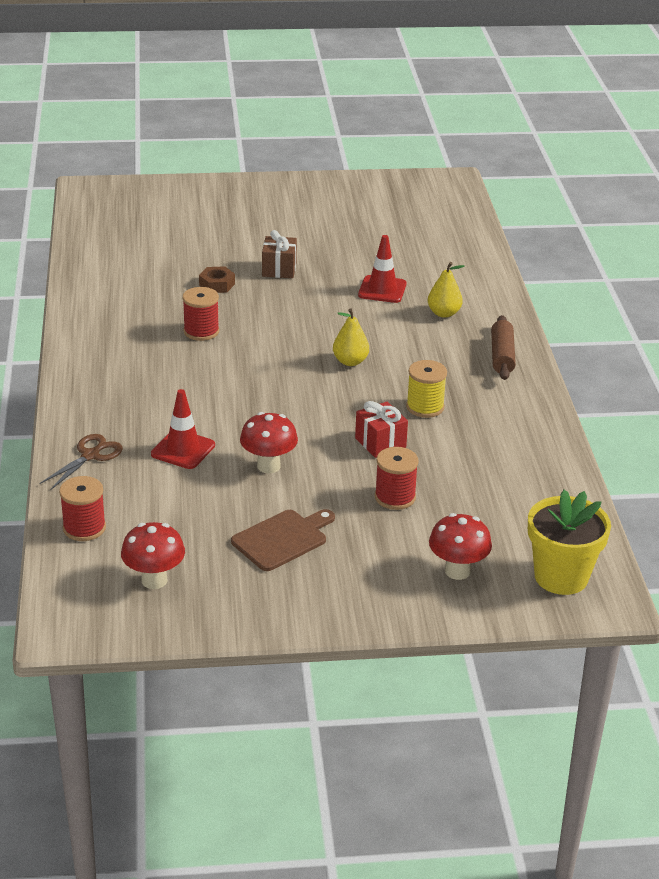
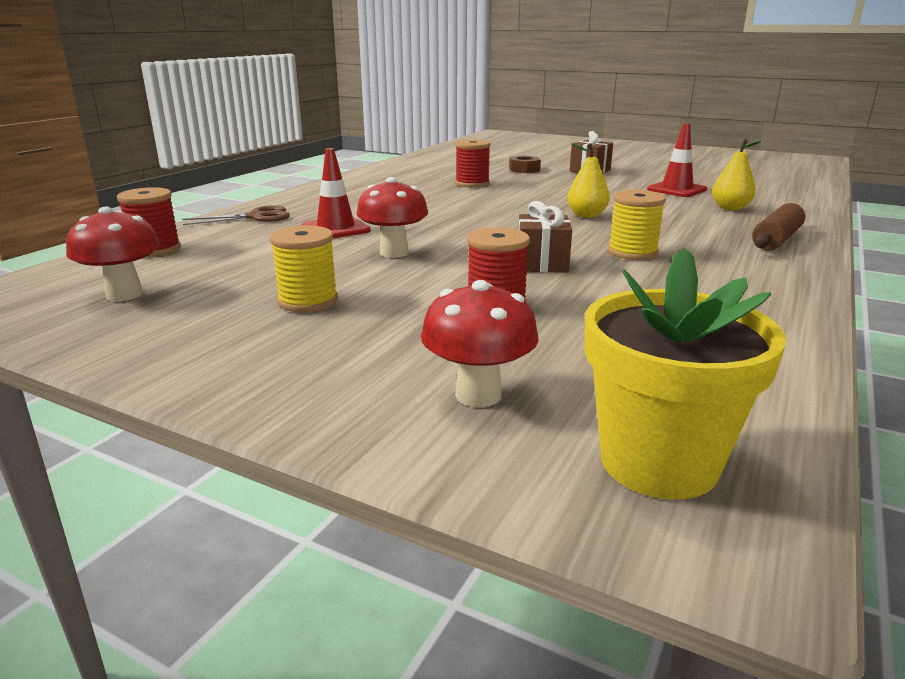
camera: 35 degrees right, 10 degrees down
(282, 539) = (308, 301): brown cutting board -> yellow spool
(380, 443) = (542, 263): red gift -> brown gift

